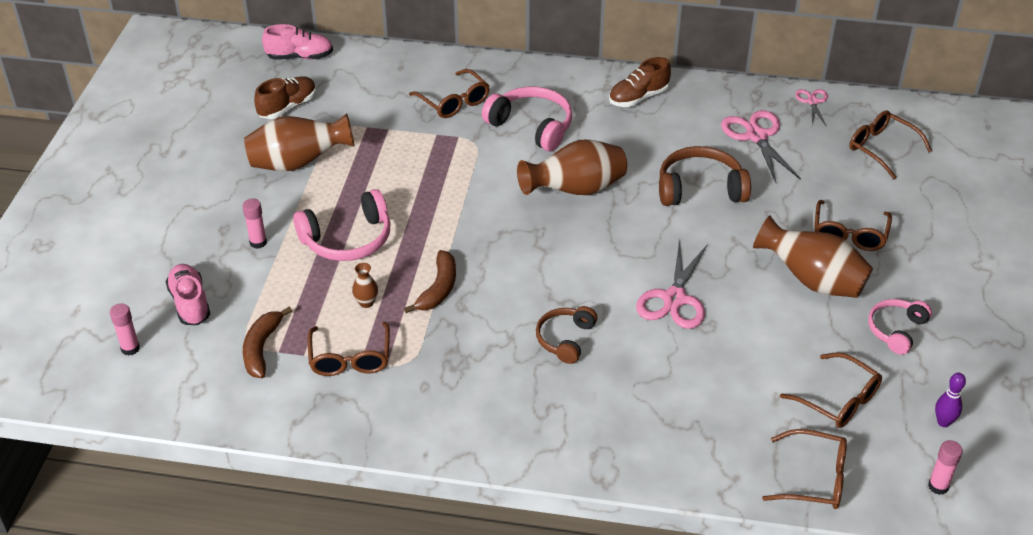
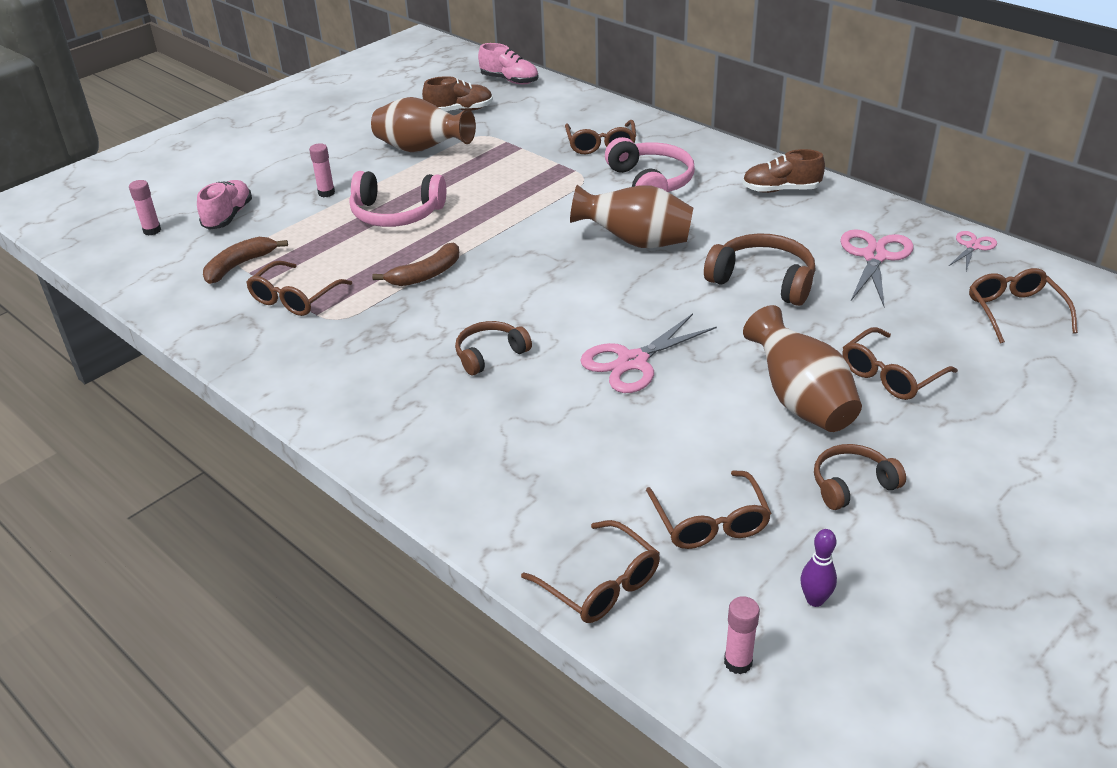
camera: 35 degrees right, 5 degrees down
(366, 302) = (356, 263): brown vase -> none
(896, 330) = (852, 484): pink headphones -> brown headphones

